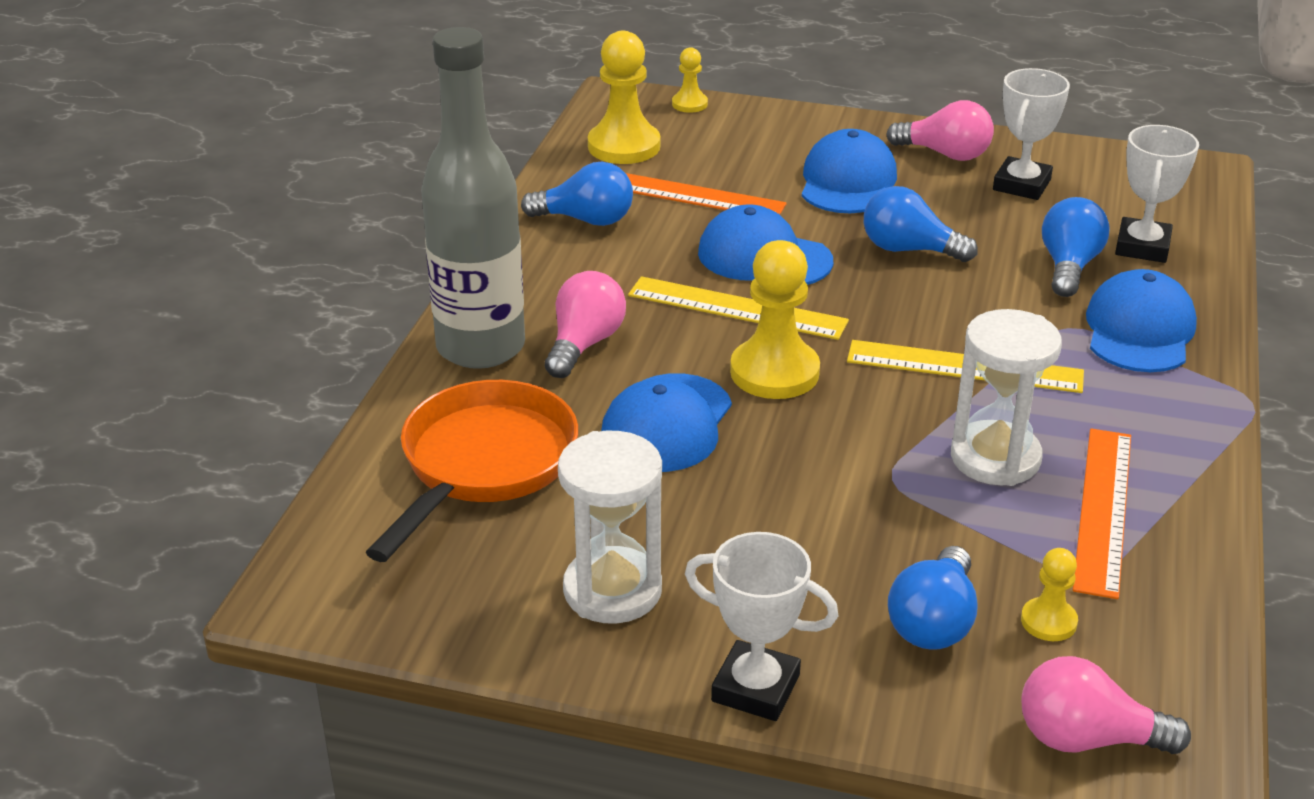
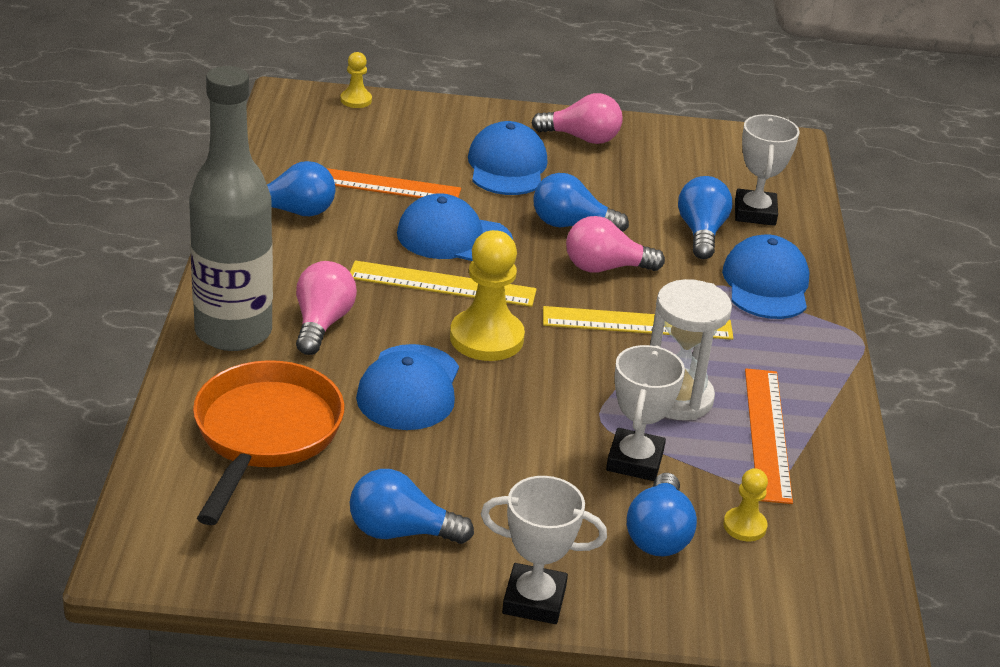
camera: 15 degrees left, 0 degrees up
(612, 590) = (400, 532): white hourglass -> blue light bulb
(624, 146) = (309, 142): yellow pawn -> none
(1021, 185) = (649, 163): white trophy -> white trophy (635, 460)
(1086, 739) = (790, 614): pink light bulb -> pink light bulb (605, 268)

